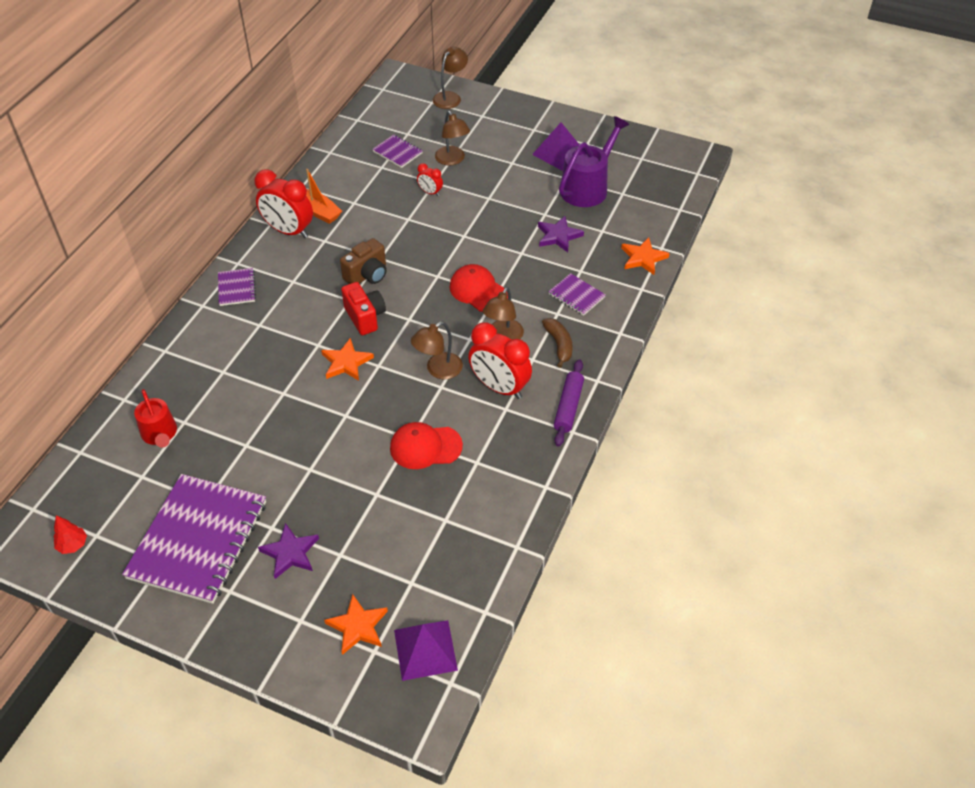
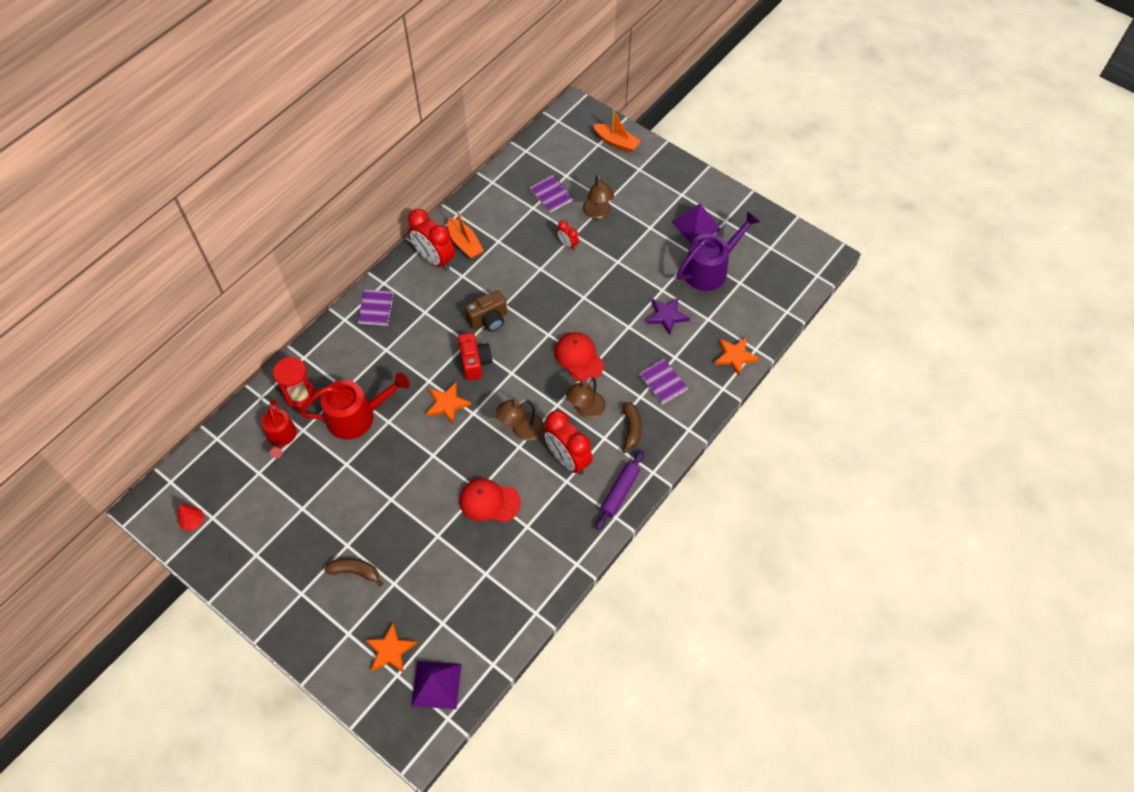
camera: 15 degrees right, 10 degrees up
(171, 388) = (300, 395): none -> red hourglass
(198, 540) = (288, 542): purple notebook -> none
(244, 395) = (356, 416): none -> red watering can
(290, 553) = (355, 572): purple star -> brown banana
(450, 97) = (616, 142): brown lamp -> orange boat

